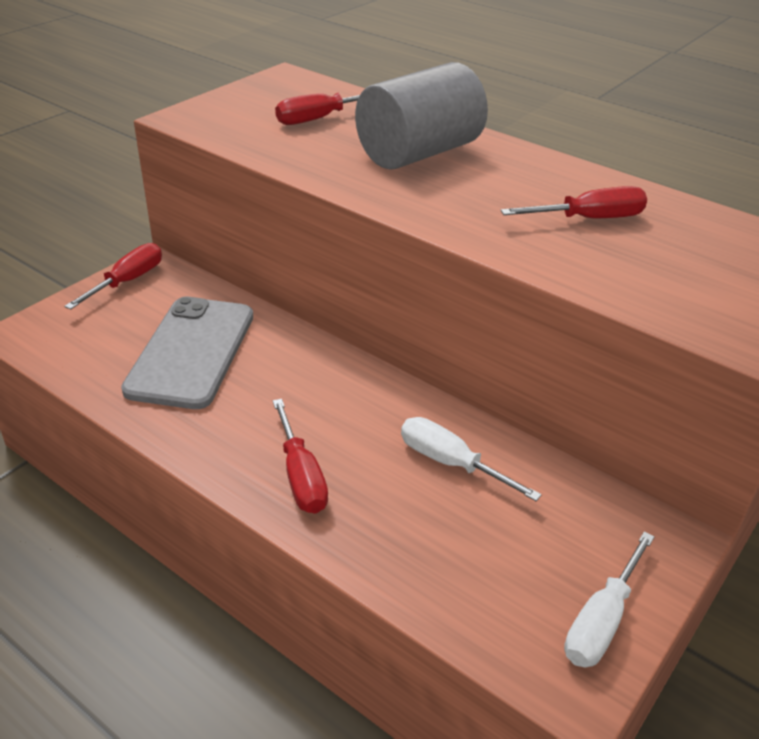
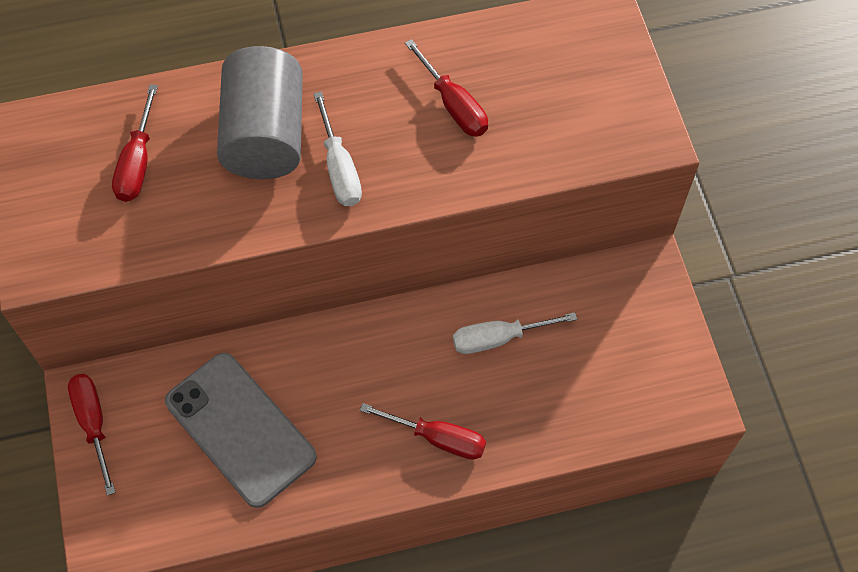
camera: 50 degrees left, 25 degrees up
(588, 219) = (453, 105): red screwdriver -> red screwdriver turned 120 degrees clockwise
(602, 620) = (672, 355): white screwdriver -> white screwdriver (339, 168)

